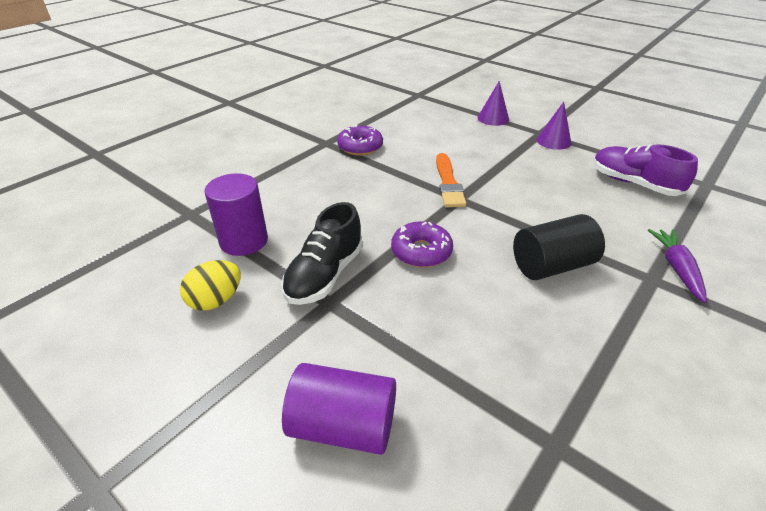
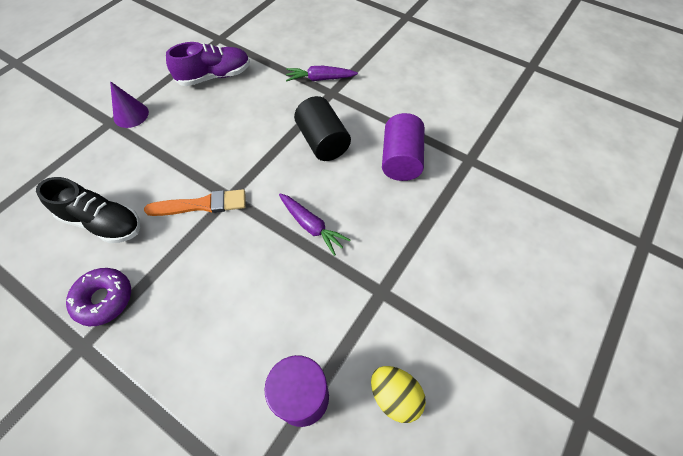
camera: 95 degrees left, 20 degrees up
(325, 275) = (348, 301): black shoe -> black shoe (103, 222)
(343, 426) = (489, 265): purple cylinder -> purple cylinder (400, 160)
(421, 252) = (311, 226): purple donut -> purple carrot
(493, 118) = (64, 159): purple cone -> none
(634, 183) = (214, 76): purple shoe -> purple shoe turned 150 degrees counterclockwise

